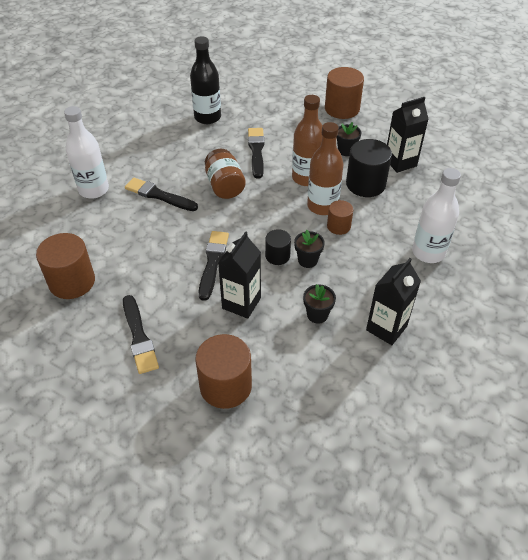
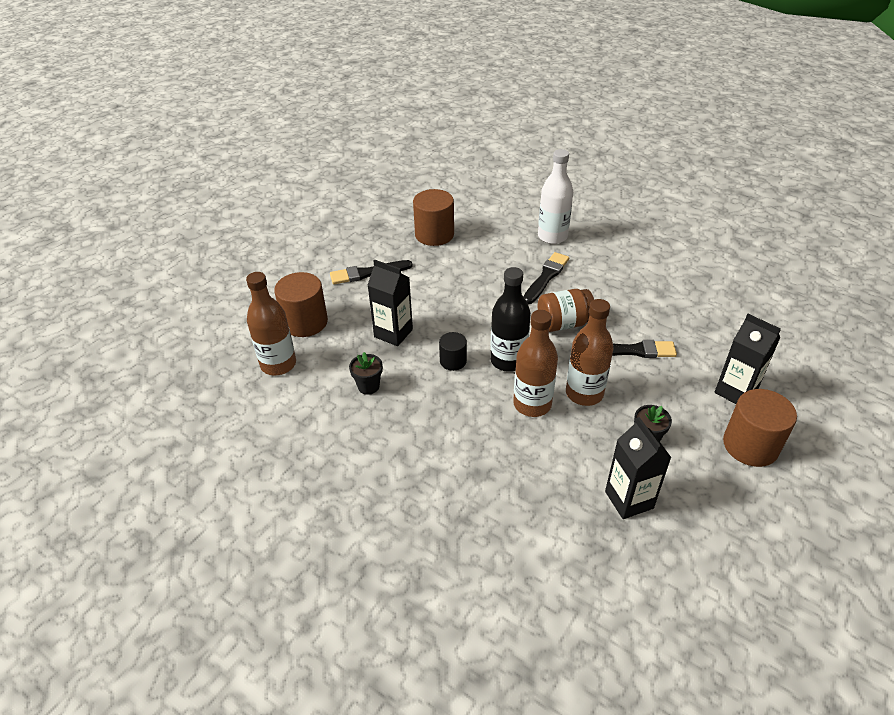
camera: 95 degrees right, 5 degrees down
(207, 117) = (692, 310): black bottle -> black bottle (508, 360)
(213, 262) = (448, 315): black brush -> none
(295, 399) = (278, 364): none -> brown bottle
(307, 260) = (444, 384): black flower pot -> none
(338, 226) = (497, 416): brown cylinder -> none
(365, 184) = (576, 452): black cylinder -> none
(386, 328) = (340, 440): black carton -> black carton (735, 391)
(428, 252) = (446, 500): white bottle -> none

